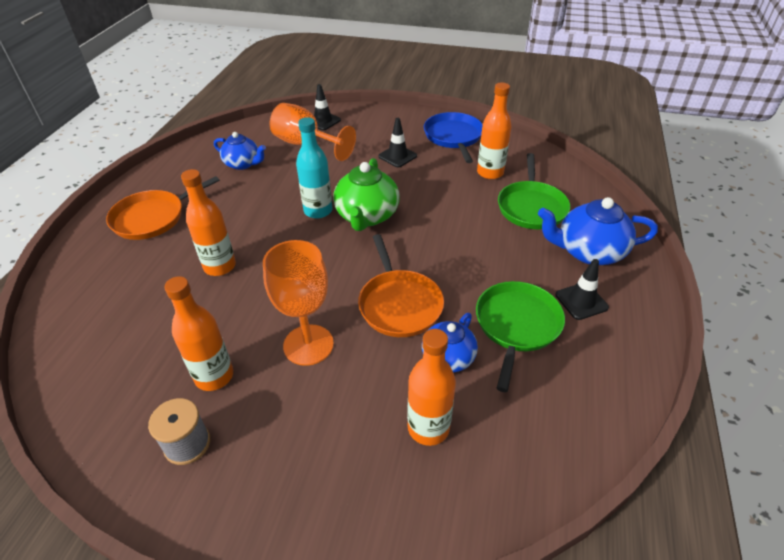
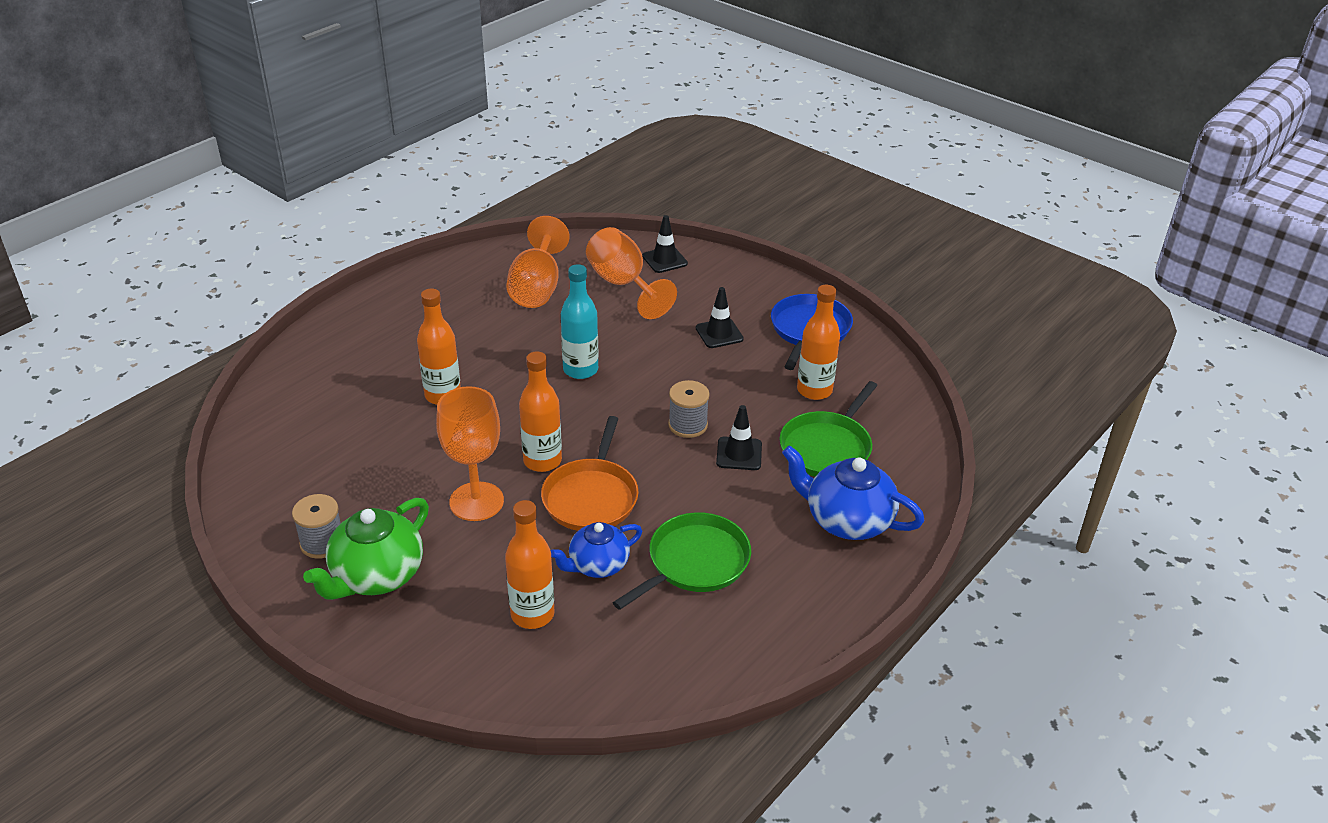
camera: 25 degrees right, 5 degrees down
(153, 217) = (409, 321): orange pan -> none
(214, 376) = (376, 496): orange bottle -> orange bottle (542, 461)
(243, 164) = (537, 287): blue teapot -> orange goblet
(367, 216) = (629, 393): green teapot -> green teapot (376, 576)
(427, 224) = (688, 425): none -> grey spool
(581, 301) = (787, 566): black traffic cone -> black traffic cone (739, 454)

